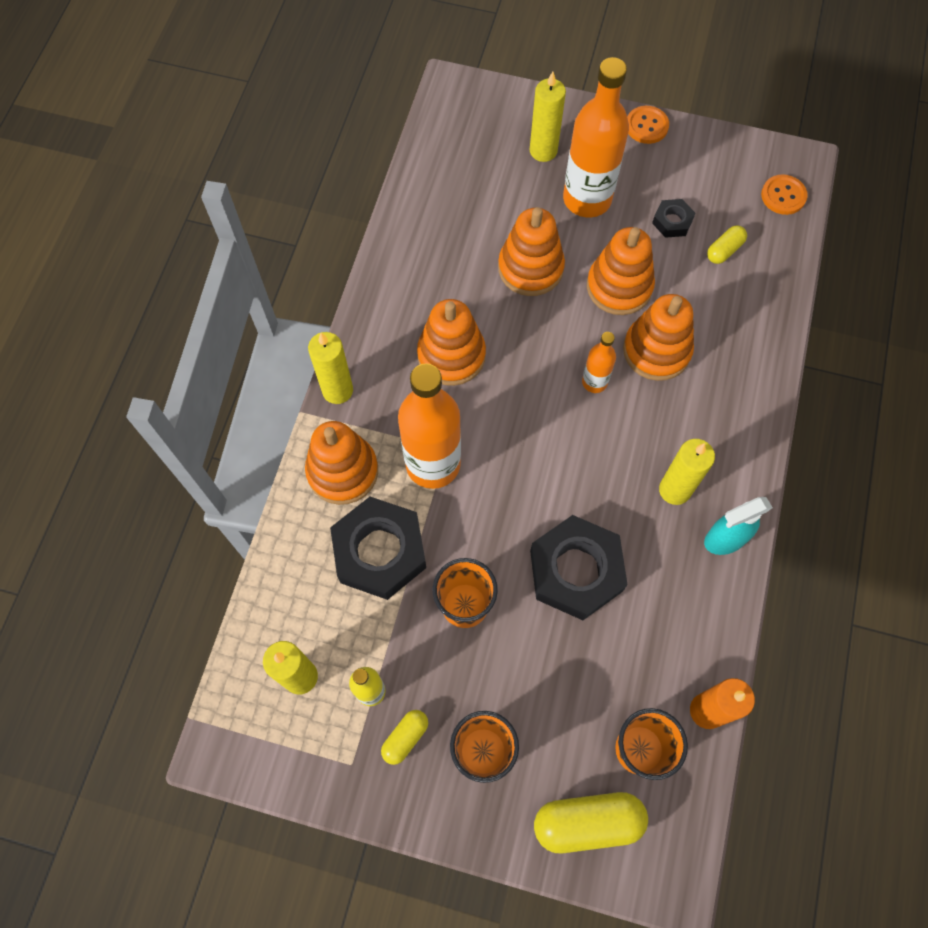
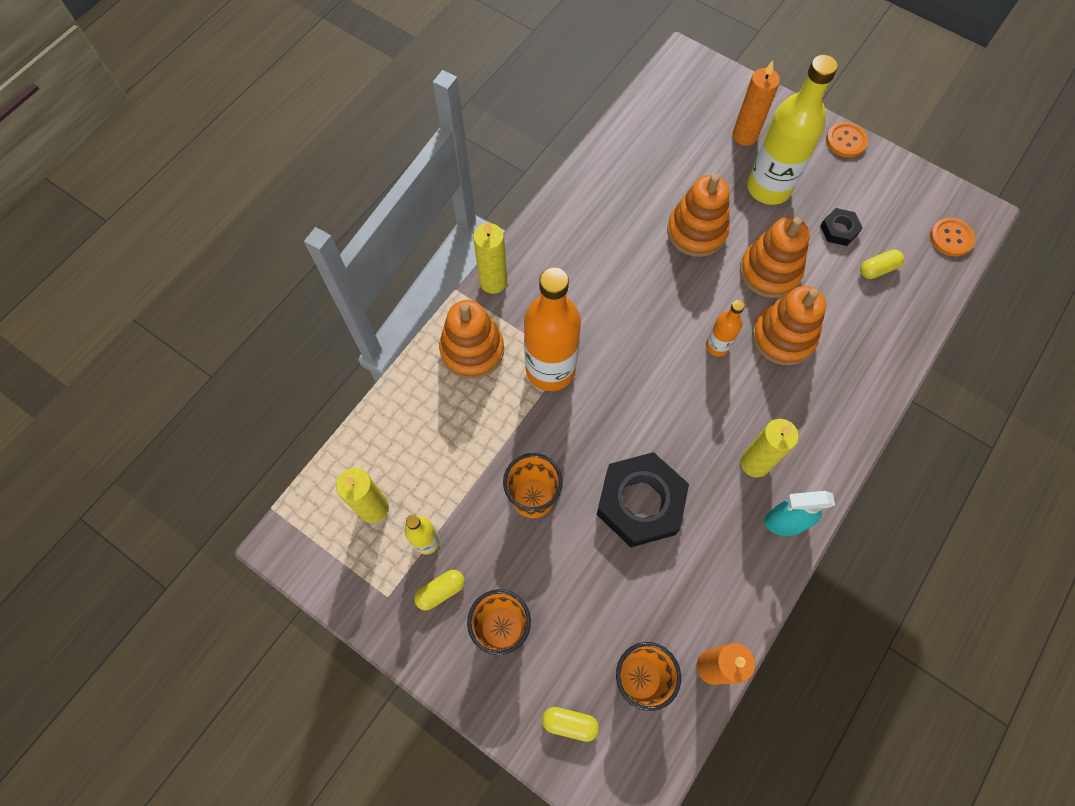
camera: 20 degrees right, 0 degrees up
(380, 551) = (478, 427): black nut -> none
(451, 355) = (600, 283): orange stacking toy -> none
(543, 151) = (745, 136): yellow candle -> orange candle
(587, 199) = (768, 188): orange bottle -> yellow bottle
(588, 822) = (570, 723): yellow capsule -> yellow capsule, size x0.55

